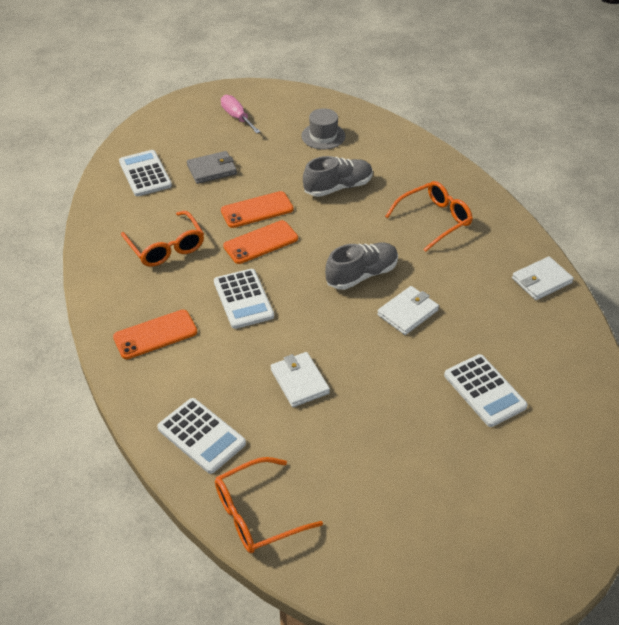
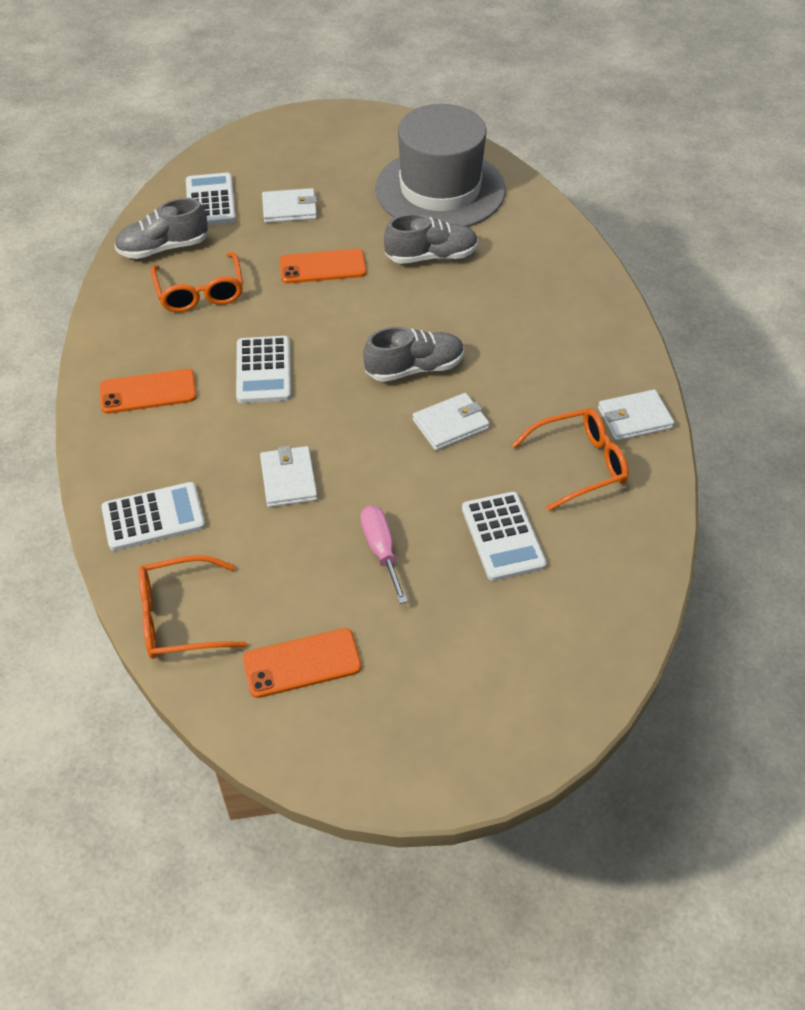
camera: 15 degrees right, 5 degrees up
(121, 217) = (163, 248): none -> grey shoe
(201, 436) = (153, 517): white calculator -> white calculator turned 75 degrees counterclockwise
(212, 170) = (289, 209): grey wallet -> white wallet
(237, 117) = (345, 149): pink screwdriver -> pink screwdriver (381, 550)
(261, 242) = (311, 307): orange phone -> orange phone (302, 663)
(323, 136) = (440, 189): grey hat -> grey hat, size x2.34
(434, 220) = (533, 318): orange glasses -> orange glasses (579, 464)

